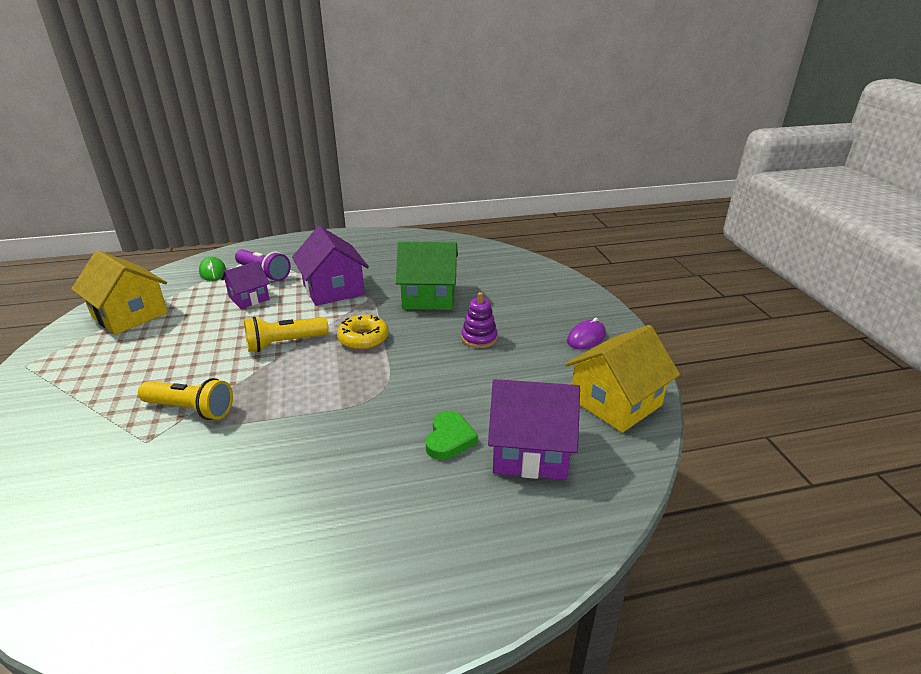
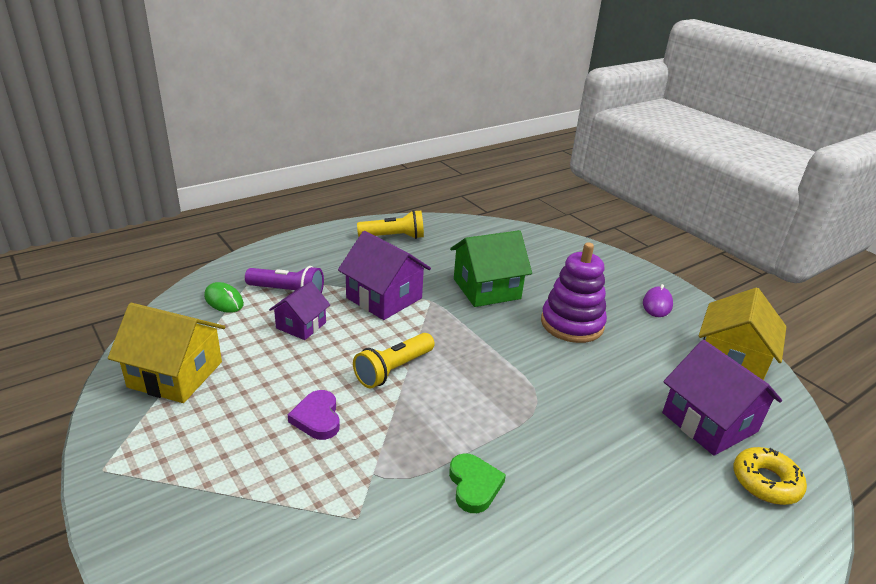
camera: 25 degrees left, 0 degrees up
(191, 409) = (368, 468): yellow flashlight -> yellow flashlight (393, 237)
(192, 365) = (317, 418): none -> purple heart
(363, 338) = (467, 347): yellow donut -> yellow donut (766, 482)
(449, 439) = (639, 430): green heart -> green heart (474, 485)
(479, 338) = (572, 324): purple stacking toy -> purple stacking toy, size x1.76
(530, 450) = (709, 422): purple house -> purple house turned 75 degrees clockwise

